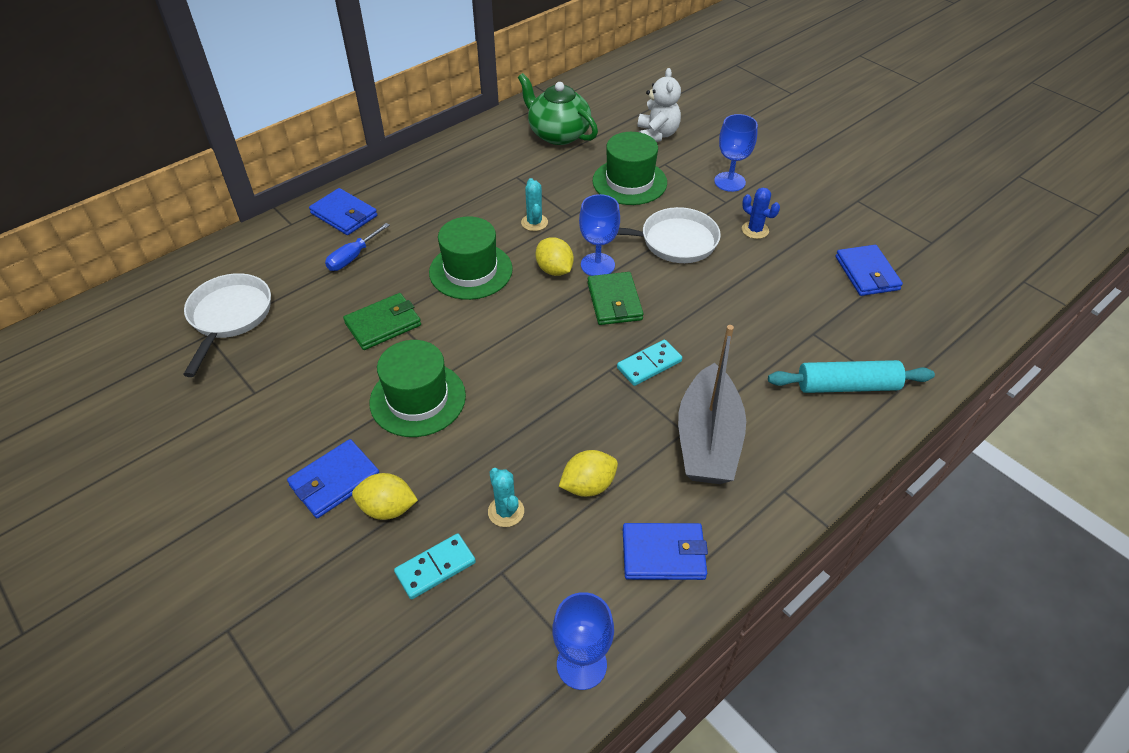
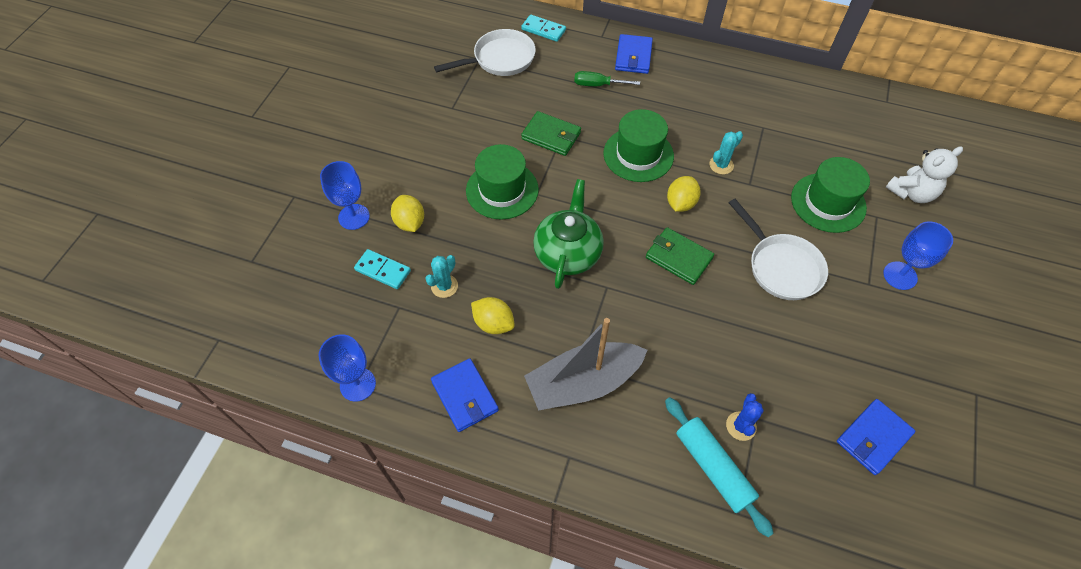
camera: 60 degrees right, 10 degrees up
(335, 481) = (413, 185): blue wallet -> none
(353, 257) = (598, 85): blue screwdriver -> green screwdriver
(558, 134) = (841, 126): green teapot -> green teapot (568, 253)
(597, 265) = (709, 228): blue goblet -> blue goblet (354, 217)
(614, 301) = (678, 258): green wallet -> green wallet turned 75 degrees clockwise
(649, 365) = (630, 311): turquoise domino -> turquoise domino (543, 30)
(755, 230) = (851, 322): blue cactus -> blue cactus (741, 426)

